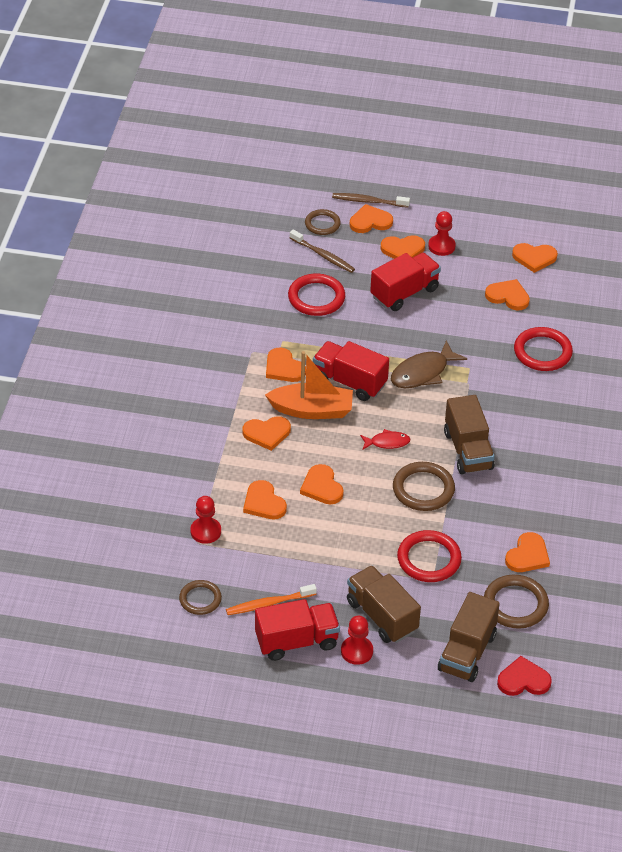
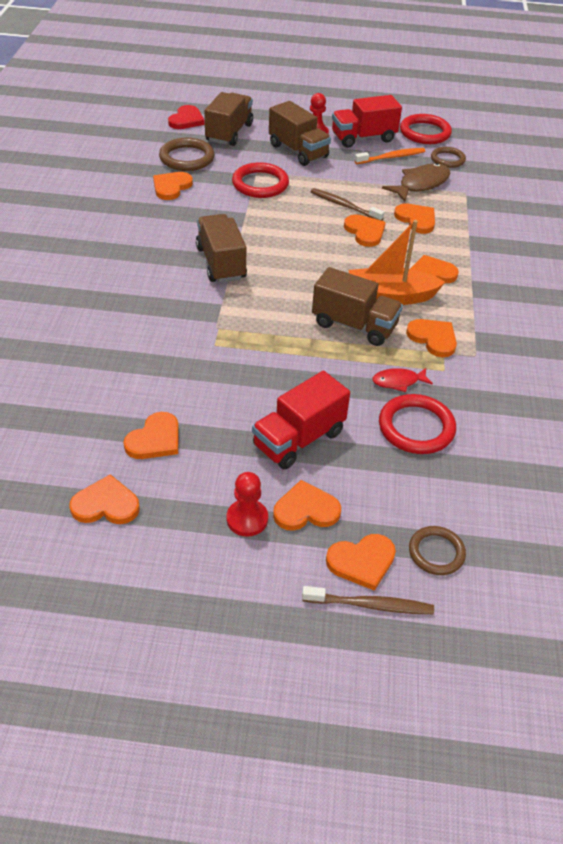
camera: 175 degrees right, 0 degrees up
(205, 531) = (461, 199): red pawn -> none
(323, 256) = (422, 494): brown toothbrush -> brown toothbrush (344, 206)
(349, 382) = (354, 325): red truck -> brown truck
(387, 442) = (305, 268): red fish -> red fish (398, 382)
(423, 373) = (270, 337): brown fish -> brown fish (420, 184)
(423, 489) = (266, 231): brown ring -> none
(508, 296) = (155, 439): orange heart -> orange heart turned 75 degrees counterclockwise
(523, 680) = (186, 120): red heart -> red heart turned 60 degrees counterclockwise
(542, 352) = (121, 365): red ring -> red ring (425, 132)

